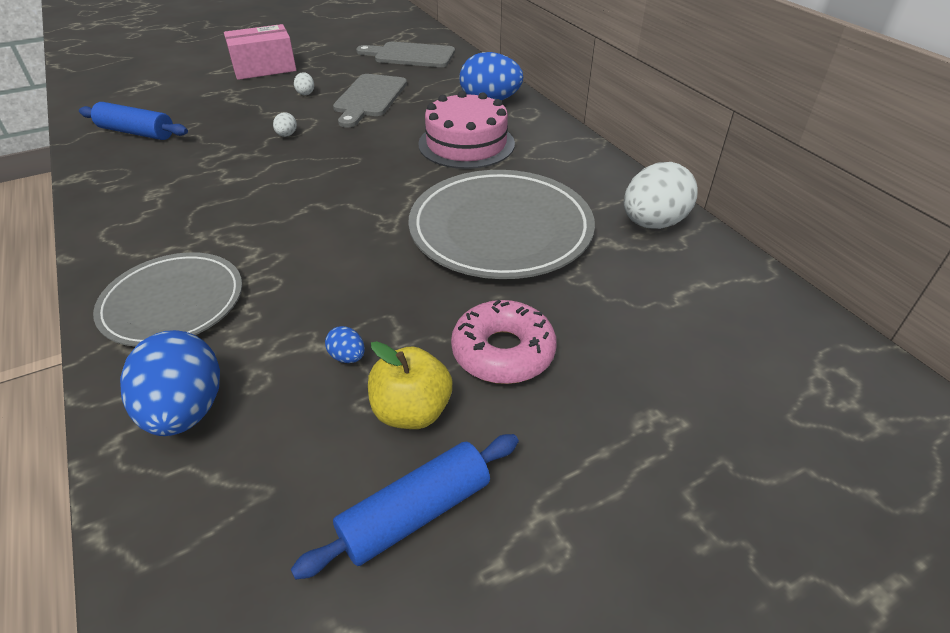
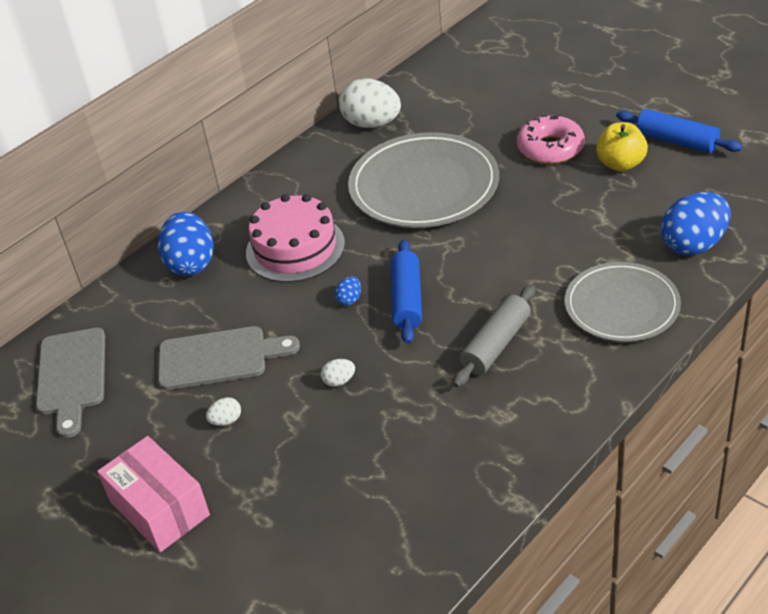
camera: 105 degrees left, 0 degrees up
(136, 132) = (398, 520): blue rolling pin -> blue rolling pin (407, 300)
(228, 211) = (496, 345): none -> grey rolling pin
(347, 357) = (602, 203): blue egg -> blue egg (350, 299)

